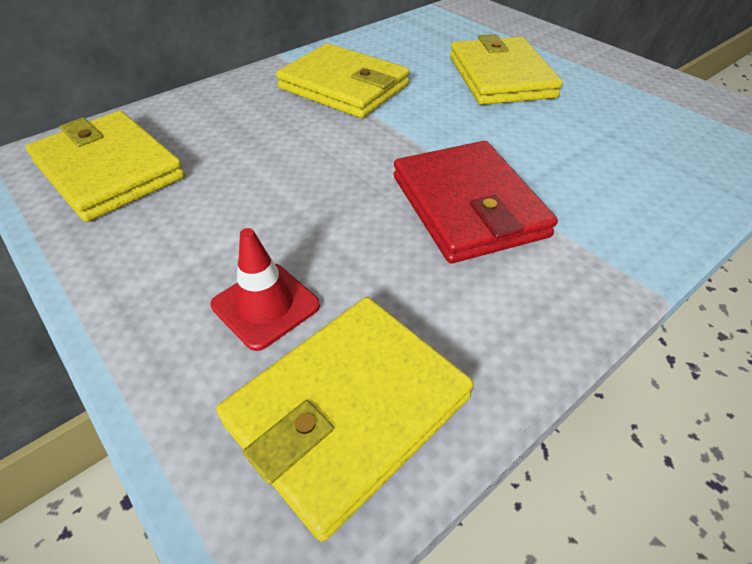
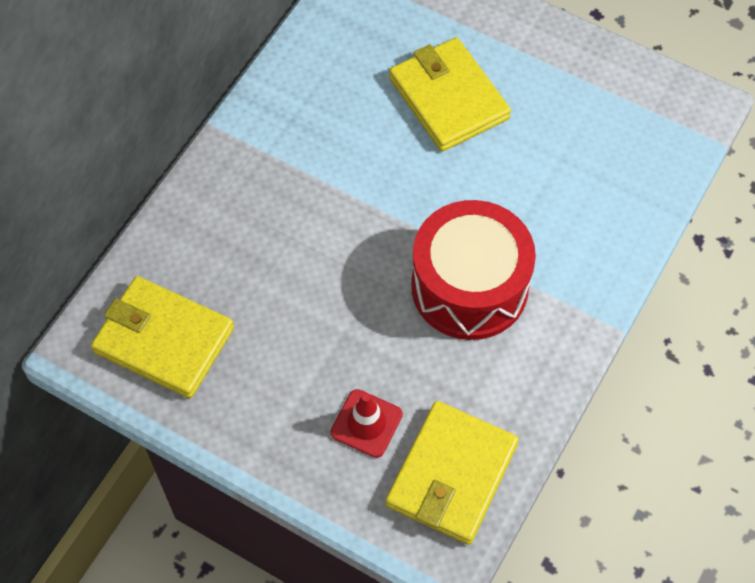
camera: 20 degrees left, 15 degrees up
(343, 87) = (305, 161): yellow wallet -> none
(468, 206) = (469, 286): red wallet -> red drum

